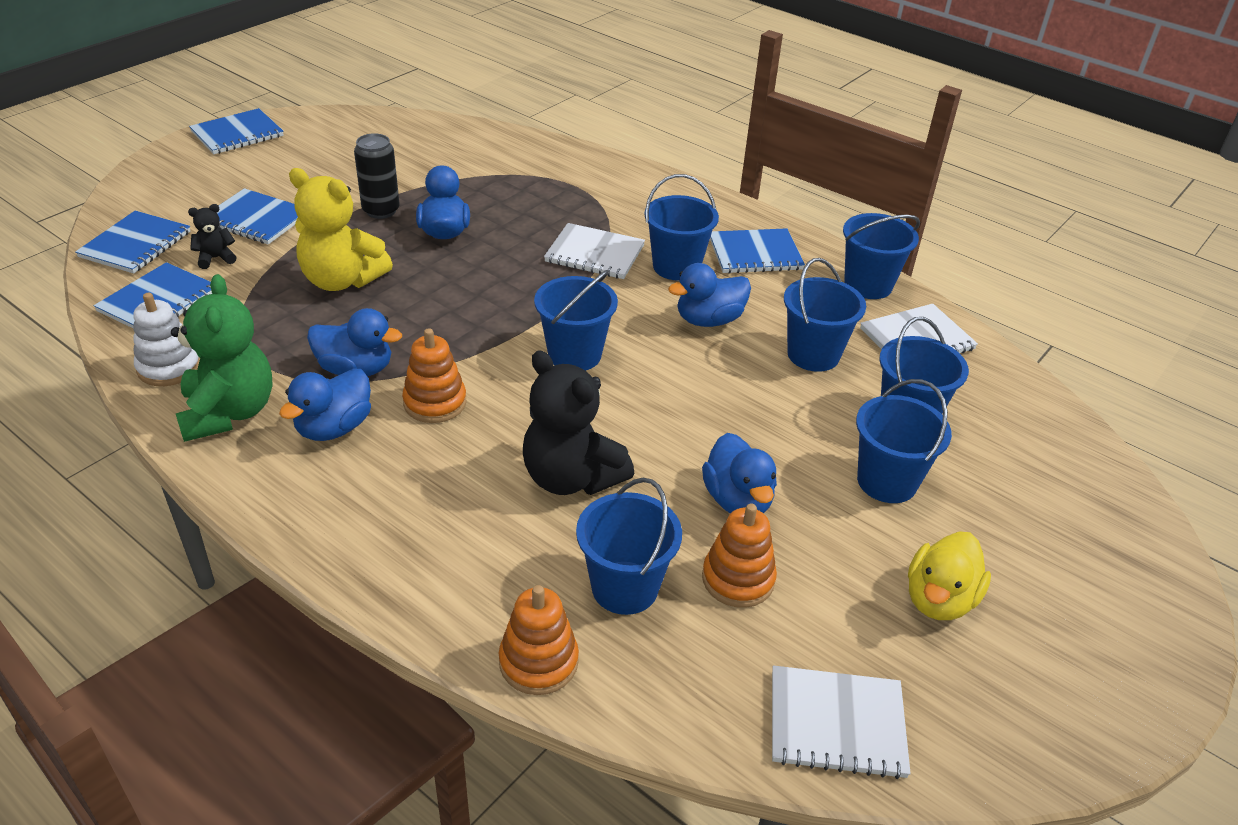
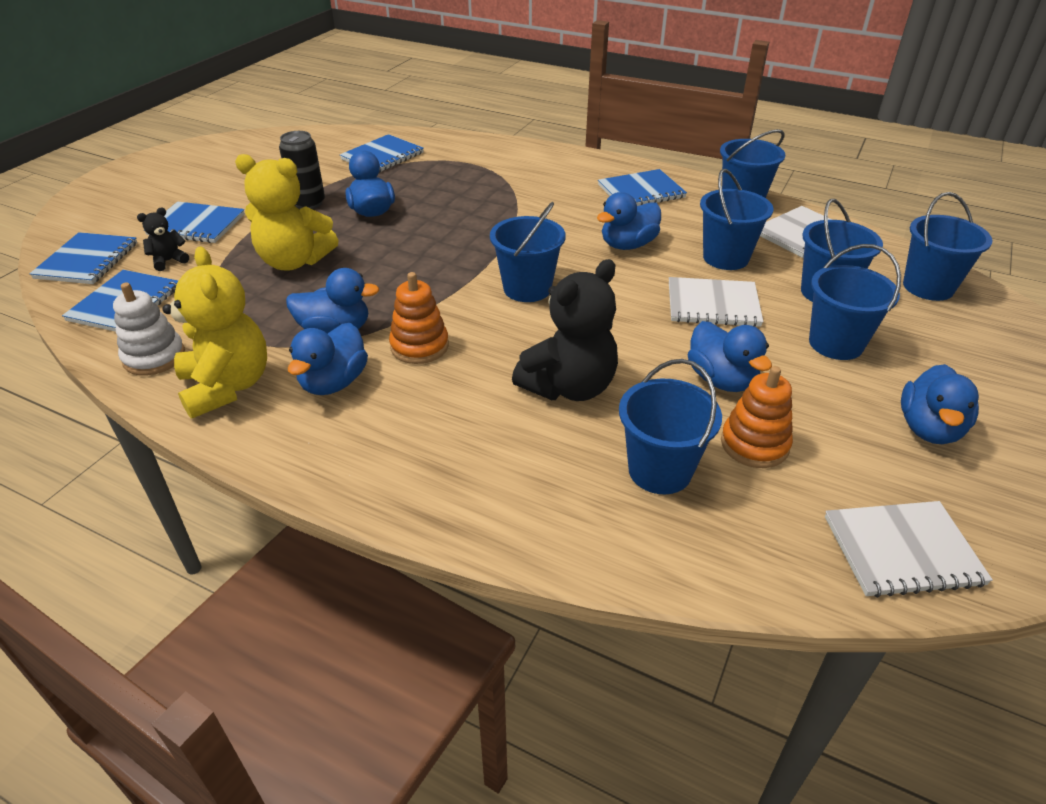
camera: 10 degrees left, 0 degrees up
(229, 413) = (227, 386): green teddy bear -> yellow teddy bear
(237, 134) = (155, 162): blue notebook -> blue notebook (382, 156)
(538, 662) = (612, 551): orange stacking toy -> none
(571, 477) = (569, 387): black teddy bear -> black teddy bear turned 75 degrees counterclockwise
(594, 254) = (509, 210): white notebook -> white notebook (713, 304)
(676, 267) = (582, 210): blue bucket -> blue bucket (928, 287)
(939, 599) = (929, 429): yellow duck -> blue duck

